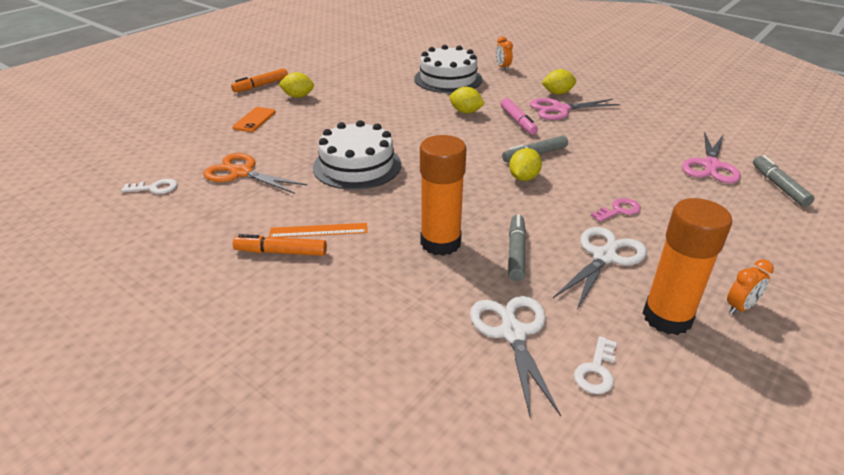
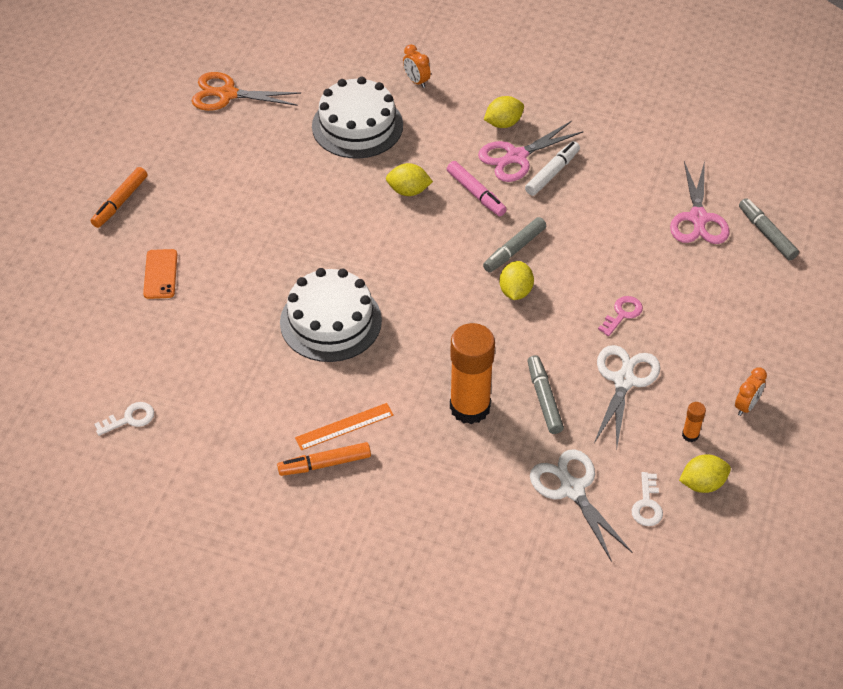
camera: 20 degrees left, 15 degrees up
(242, 173) = (210, 369): orange scissors -> orange scissors (227, 94)
(298, 96) = (185, 213): yellow lemon -> yellow lemon (702, 484)
(586, 121) = (552, 173): none -> white marker
(667, 317) = (690, 435): orange glue stick -> orange glue stick, size x0.41

